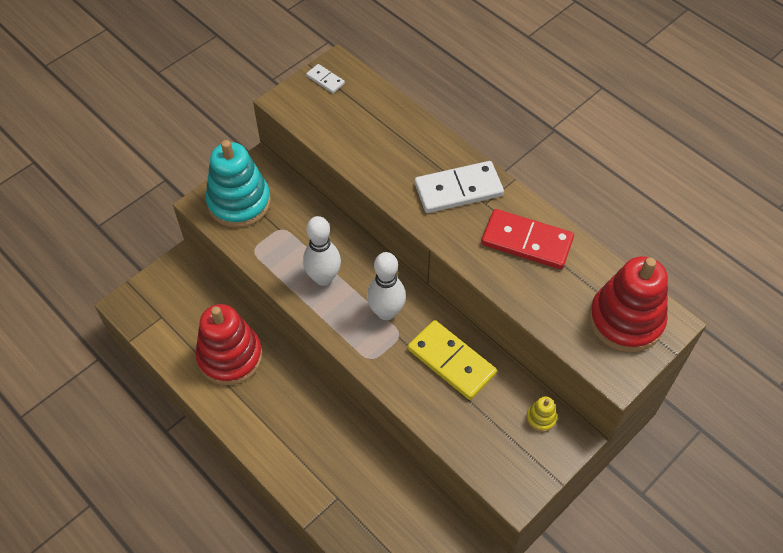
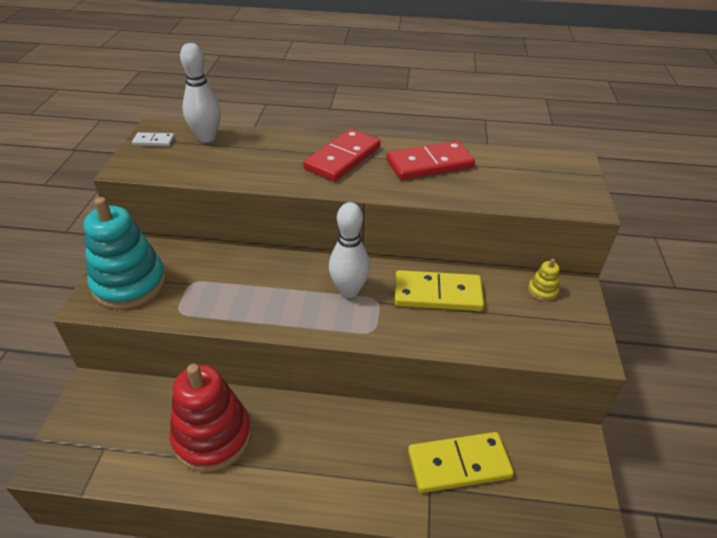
camera: 40 degrees left, 15 degrees down
(323, 278) = (268, 296): white bowling pin -> white bowling pin (206, 138)
(371, 498) = (459, 464): none -> yellow domino
(458, 189) = (342, 158): white domino -> red domino
(626, 320) = (550, 173): red stacking toy -> none

